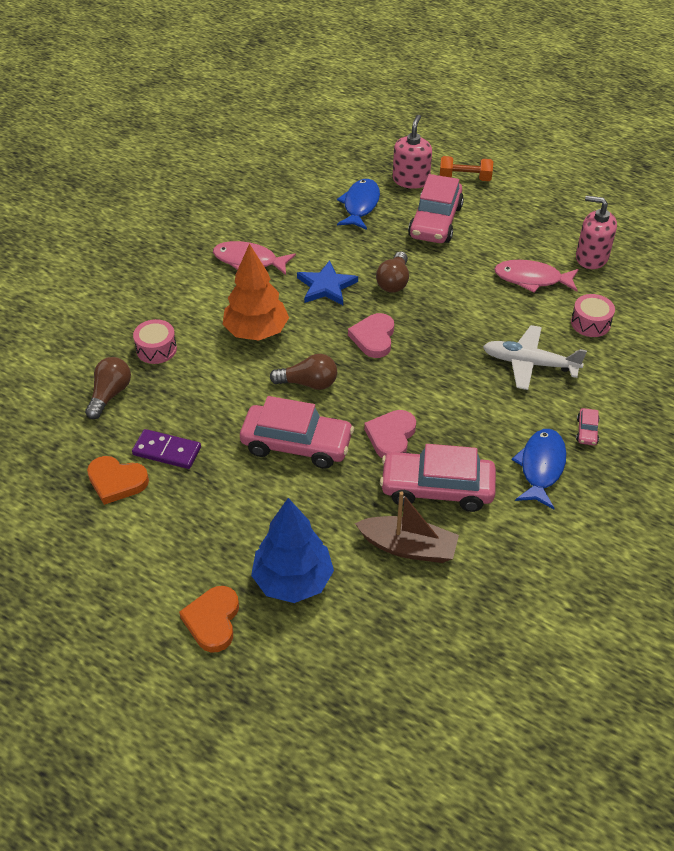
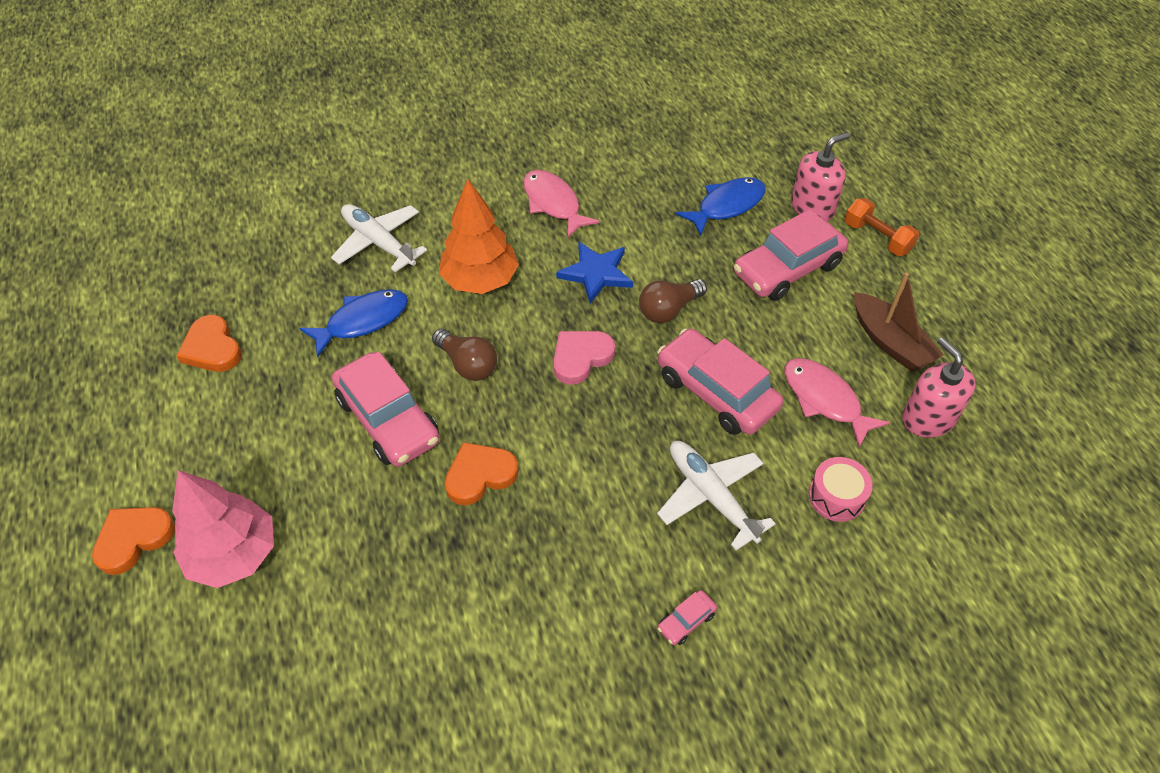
camera: 40 degrees right, 5 degrees up
(110, 394) = (296, 262): brown light bulb -> none
(156, 349) = (379, 243): pink drum -> white plane
(167, 451) = (279, 348): purple domino -> none
(293, 580) = (233, 555): blue tree -> pink tree
(391, 436) = (480, 475): pink heart -> orange heart
(408, 547) = (364, 605): brown boat -> brown boat (890, 342)
(437, 489) = (459, 564): pink car -> pink car (716, 392)
(541, 467) = (589, 623): blue fish -> blue fish (362, 321)

